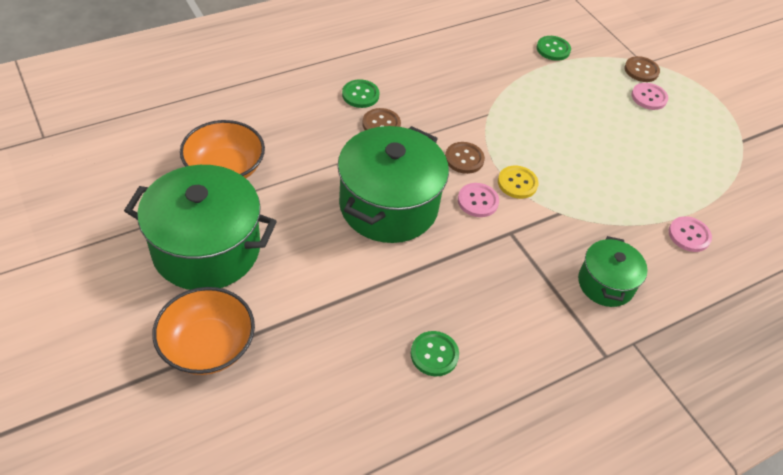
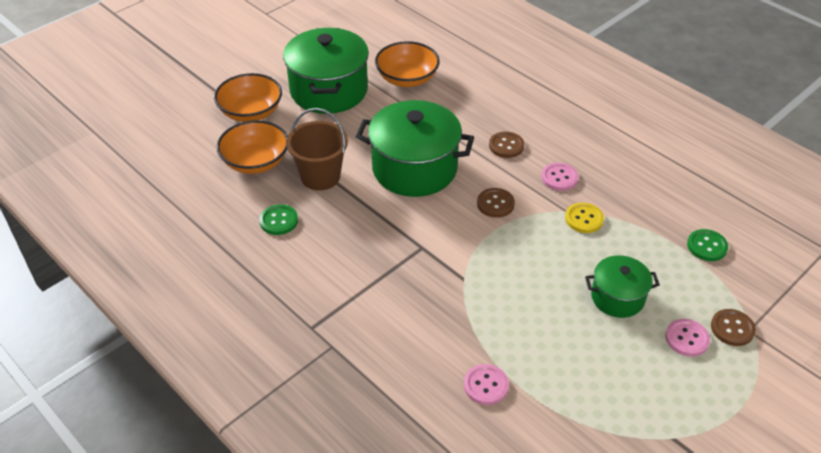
camera: 80 degrees right, 5 degrees down
(315, 359) = (255, 162): none -> orange bowl
(360, 95) = (535, 126): green button -> none
(370, 295) = (320, 176): none -> brown bucket
(477, 201) = (448, 221): pink button -> pink button (559, 178)
(517, 183) = (485, 244): yellow button -> yellow button (584, 219)
(605, 284) = (391, 321): green pot -> green pot (617, 297)

